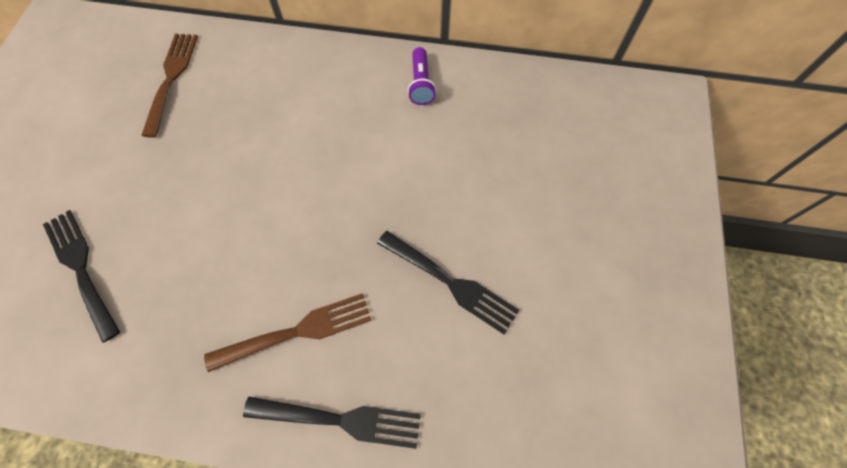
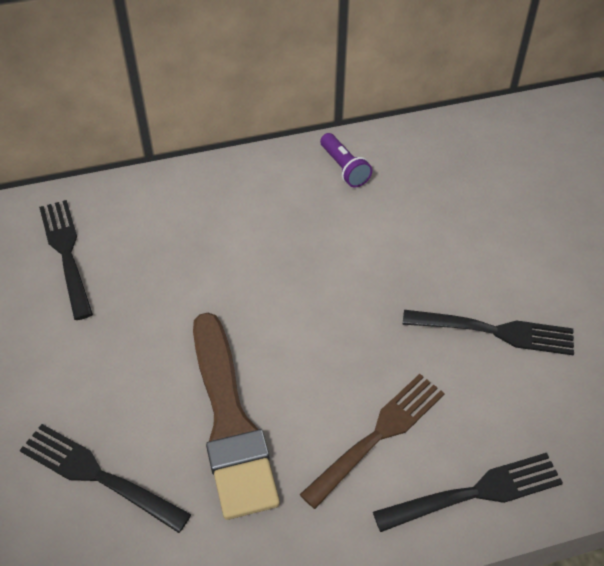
camera: 25 degrees left, 15 degrees down
(171, 78) = (66, 253): brown fork -> black fork
(196, 267) = (229, 421): none -> brown brush

